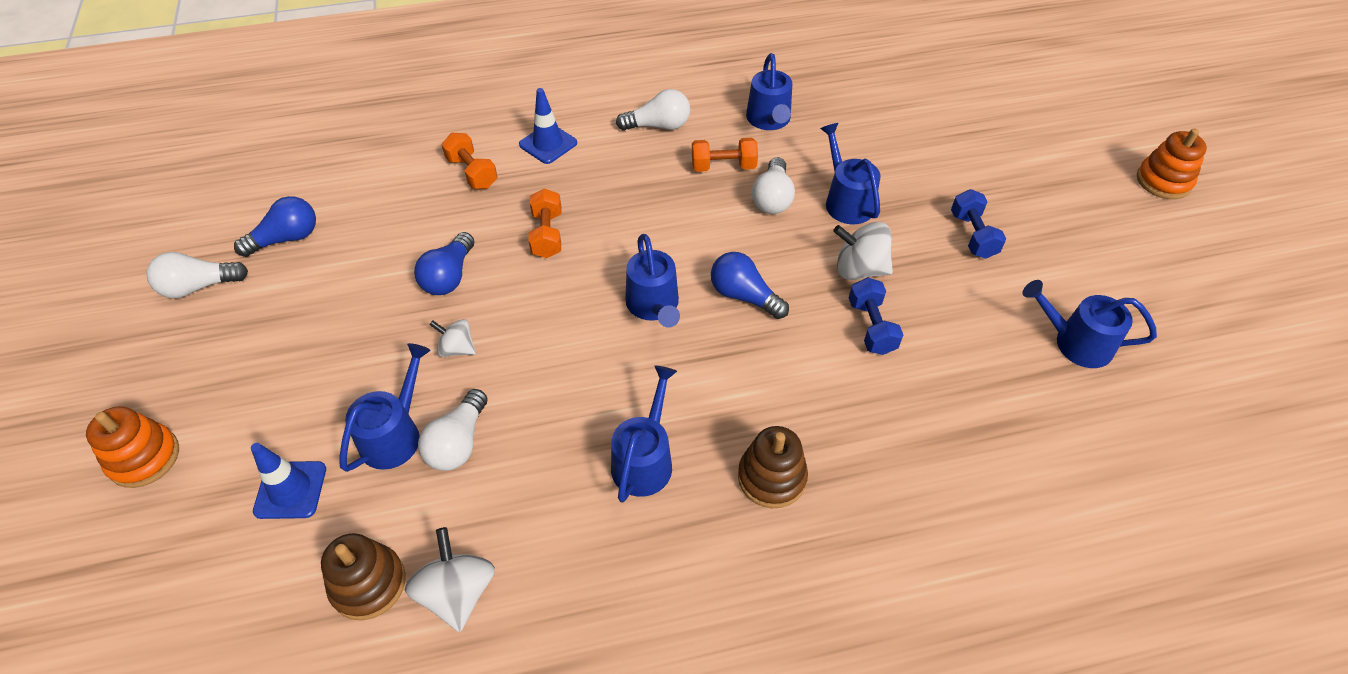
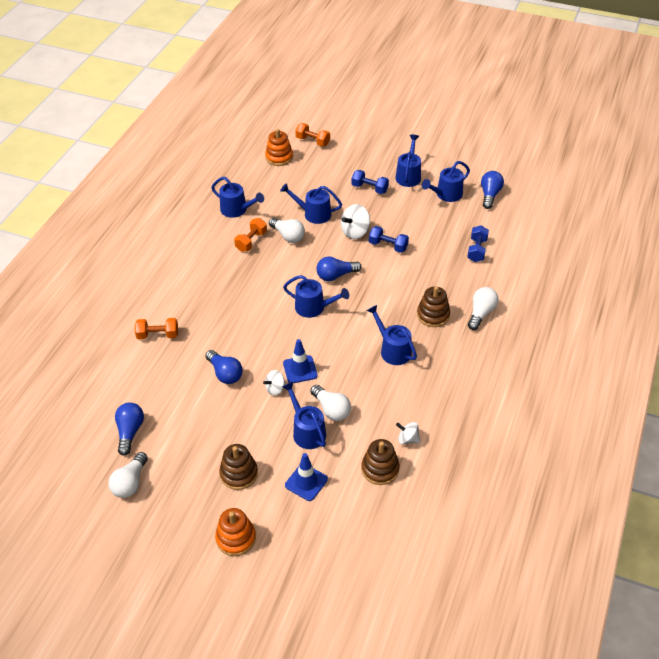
camera: 55 degrees left, 5 degrees down
(268, 395) = (239, 474): none -> brown stacking toy
(457, 592) = (408, 439): white spinning top -> white spinning top, size x0.63
(547, 234) = (233, 325): orange dumbbell -> orange dumbbell (312, 141)
(548, 144) = (167, 296): blue traffic cone -> blue traffic cone (300, 369)
(658, 126) = (198, 249): white light bulb -> white light bulb (481, 313)
(991, 462) = (477, 250): none -> blue dumbbell
(1059, 267) = (408, 176): none -> blue watering can
(1151, 408) = (490, 195): none -> blue light bulb
(1163, 181) = (394, 119): orange stacking toy -> orange stacking toy (279, 157)

